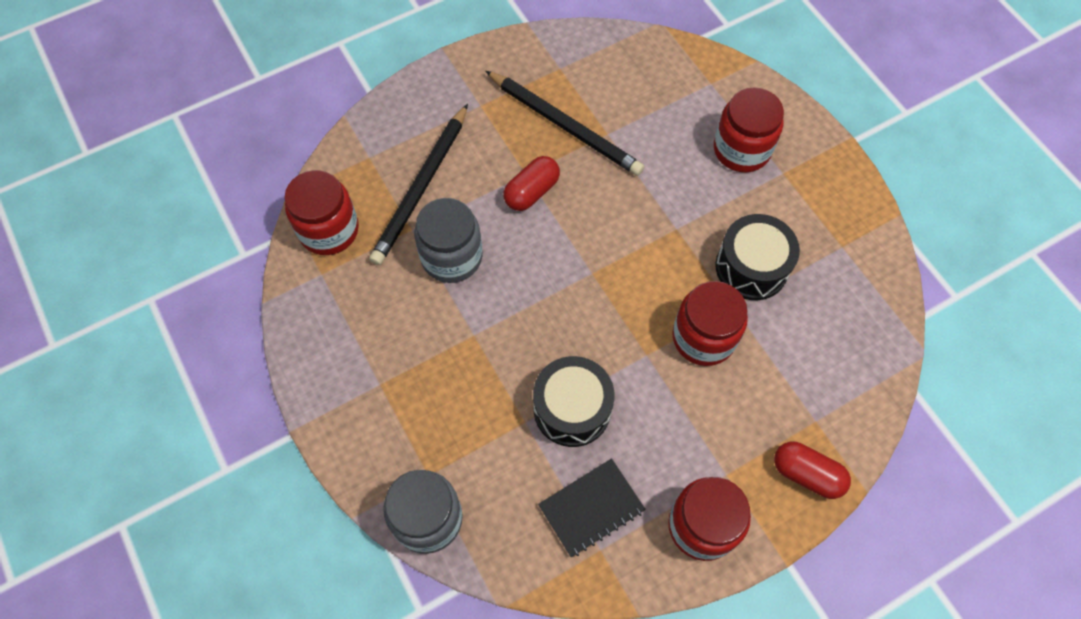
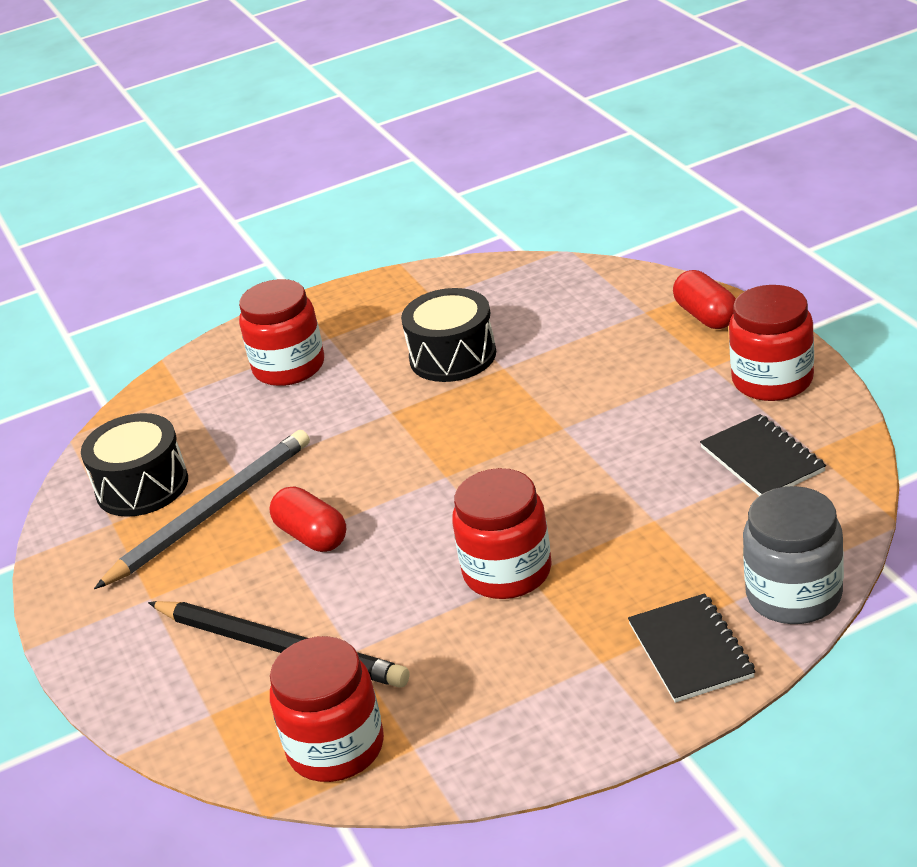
camera: 80 degrees left, 30 degrees down
(381, 443) = (690, 650): none -> black notebook
(451, 257) = (404, 606): grey jar -> none
(565, 125) = (211, 512): black pencil -> grey pencil
(572, 409) = (635, 481): black drum -> black drum (142, 486)
(703, 337) = (542, 387): red jar -> red jar (507, 572)
(806, 474) = (706, 316): red capsule -> red capsule turned 60 degrees counterclockwise

